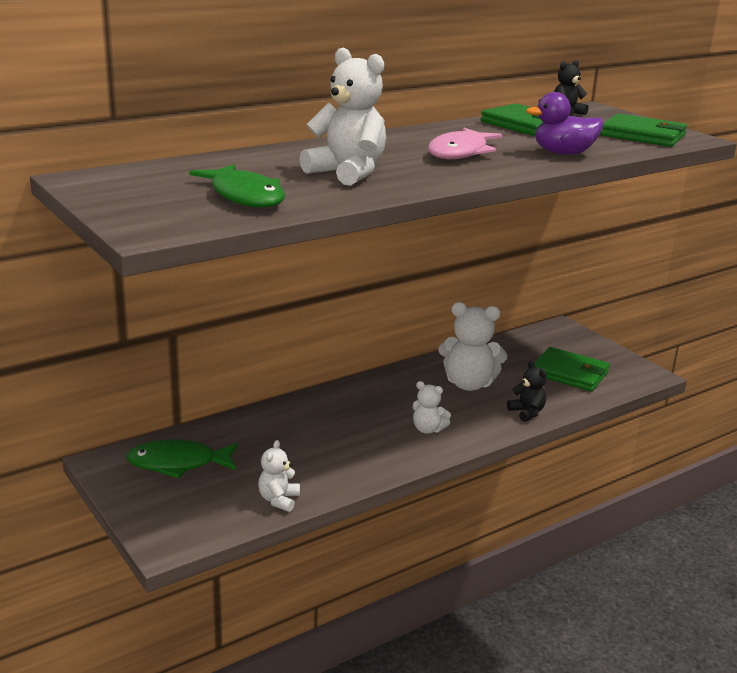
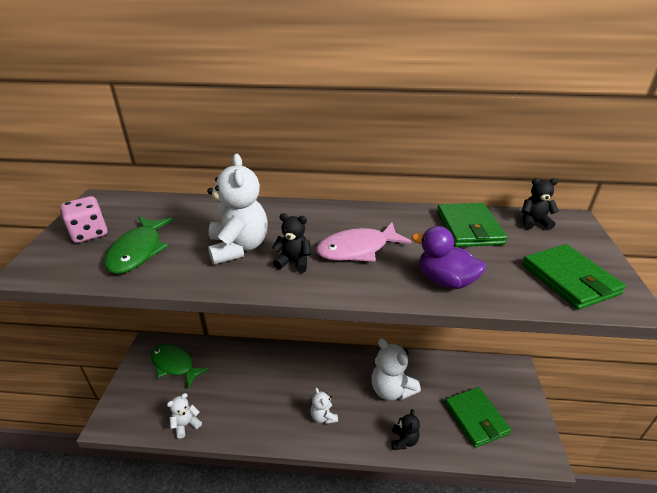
camera: 40 degrees right, 10 degrees up
(146, 199) = (89, 233): none -> pink dice
(421, 170) = (293, 262): none -> black teddy bear

